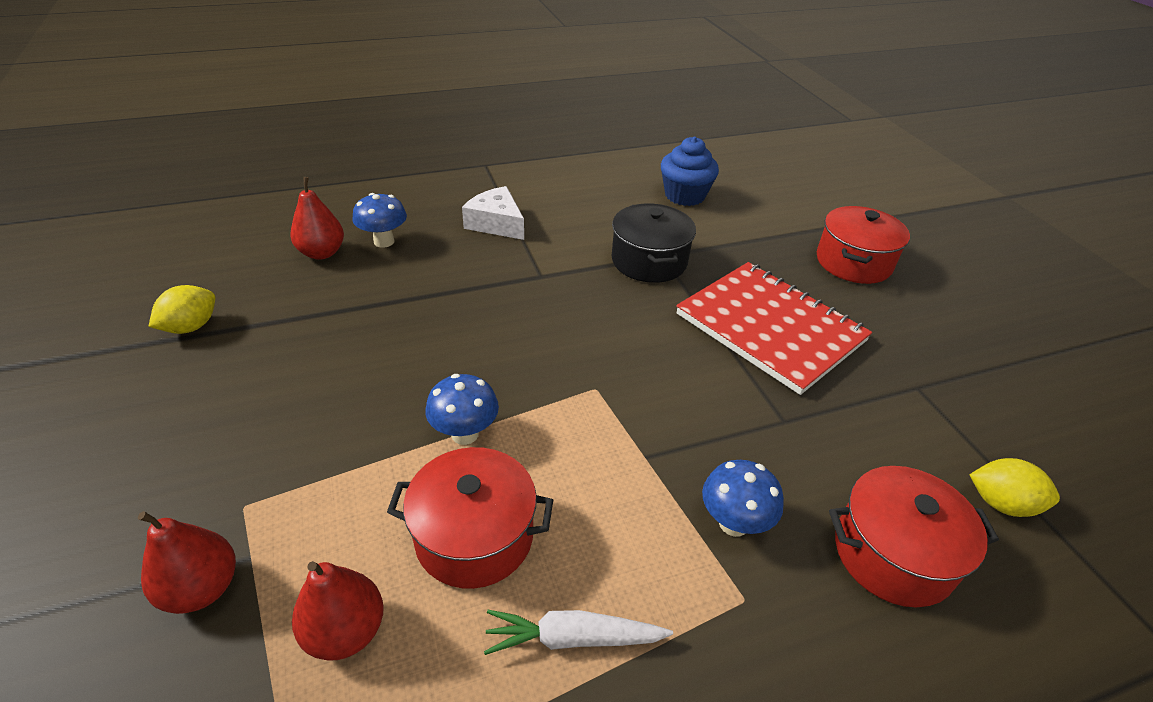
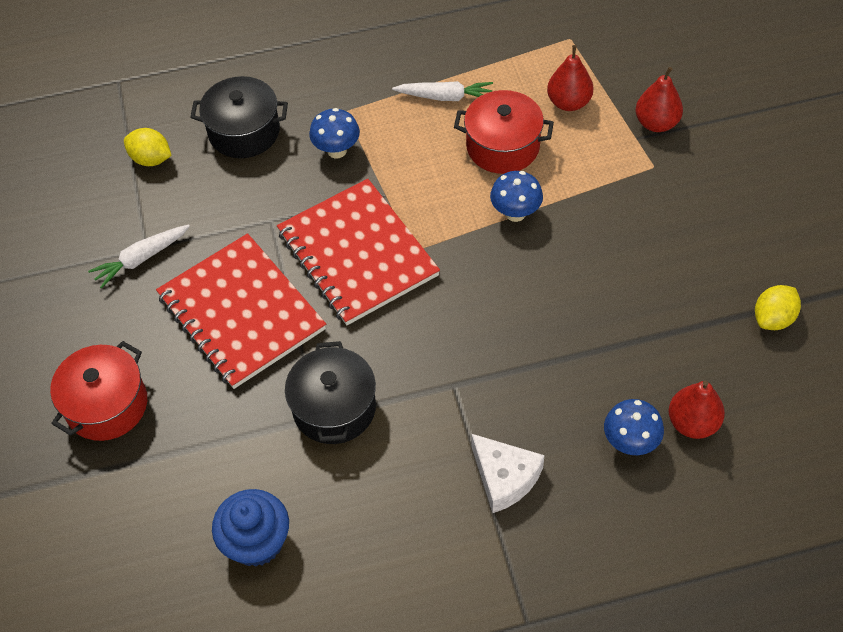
camera: 170 degrees left, 15 degrees up
(662, 384) = (357, 254): none -> red notebook
(892, 554) = (244, 132): red pot -> black pot
(913, 376) = (141, 259): none -> white carrot

